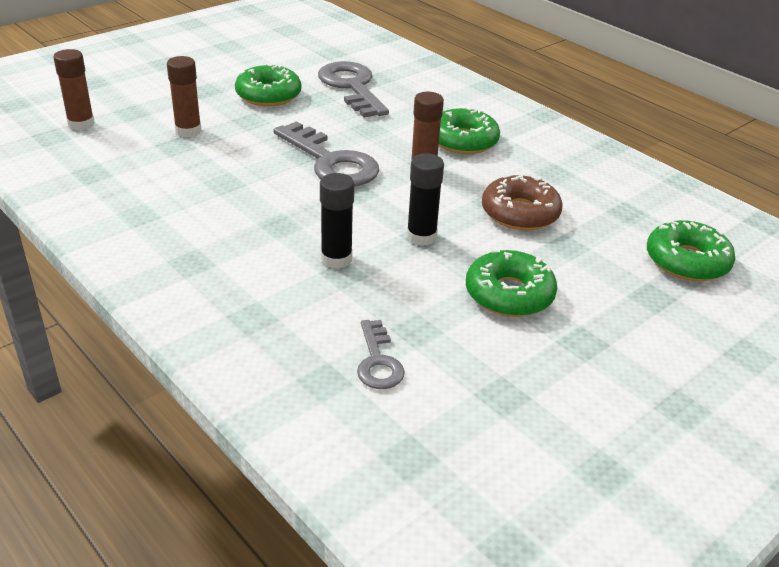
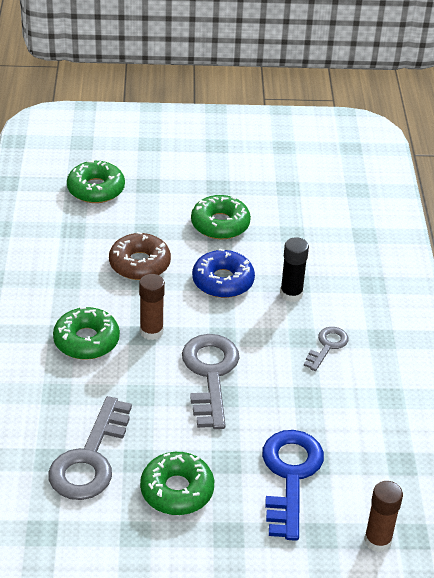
camera: 140 degrees left, 5 degrees up
(188, 131) = (290, 476): brown glue stick -> blue key
(378, 361) = (329, 229): grey key -> grey key (327, 346)
(421, 237) = (223, 281): black glue stick -> blue donut

